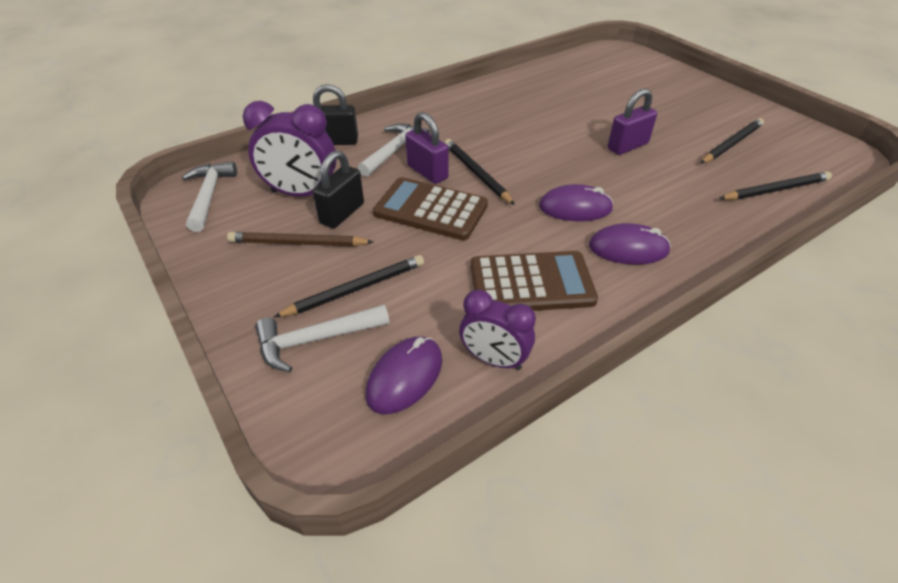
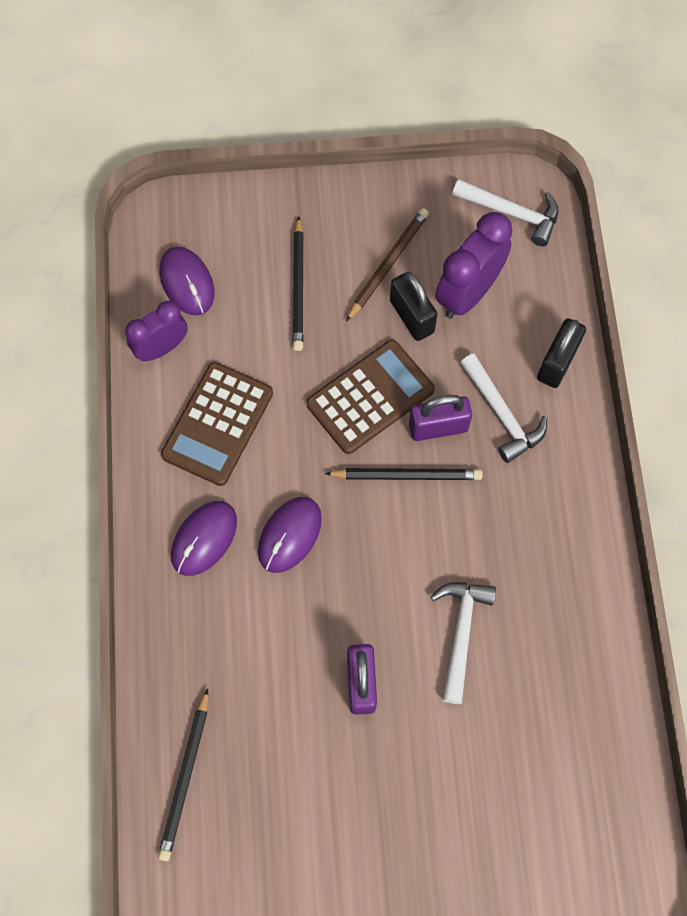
camera: 120 degrees right, 25 degrees up
(315, 340) = (260, 239): white hammer -> white hammer (460, 633)
(731, 144) = (290, 820): black pencil -> none

